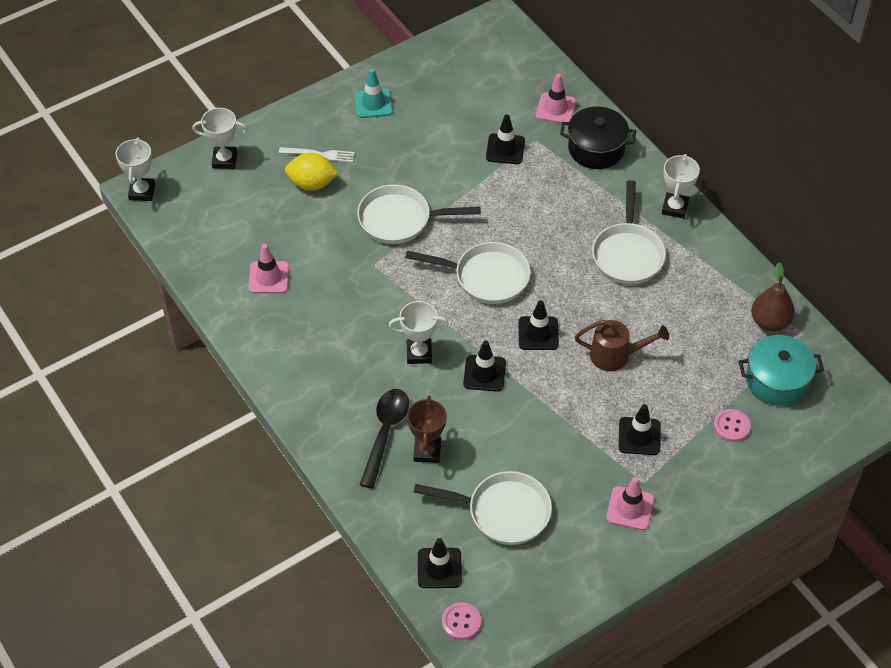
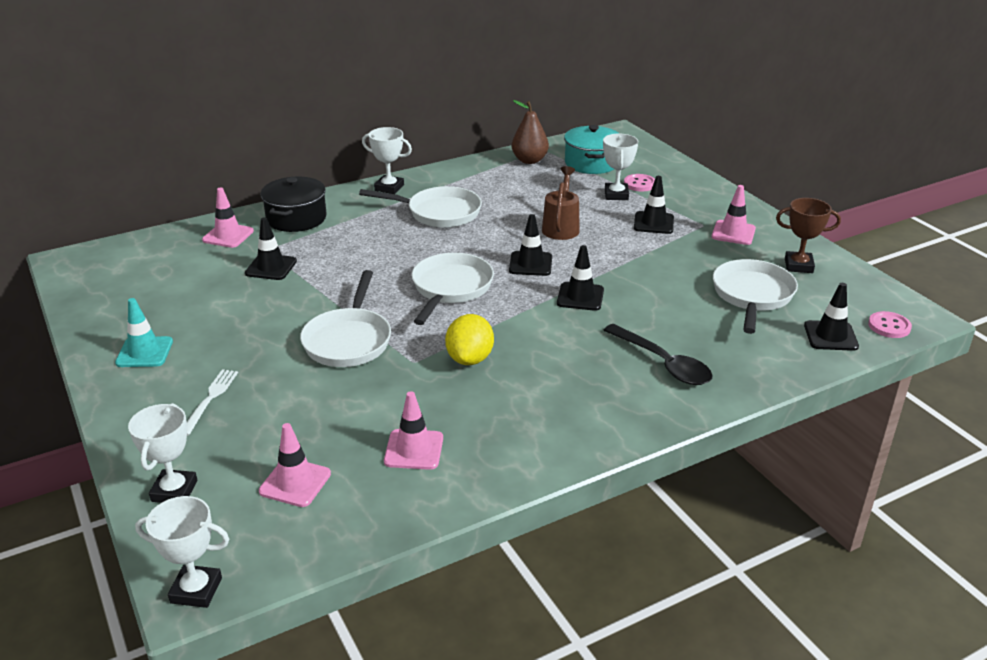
camera: 85 degrees left, 20 degrees down
(233, 219) = (295, 482): none -> pink traffic cone
(312, 183) = (260, 407): yellow lemon -> yellow lemon (470, 359)
(385, 433) = (663, 363): black spoon -> black spoon turned 150 degrees counterclockwise
(419, 353) = (551, 336): white trophy -> white trophy (616, 195)
(427, 451) = (684, 337): brown trophy -> brown trophy (798, 266)

